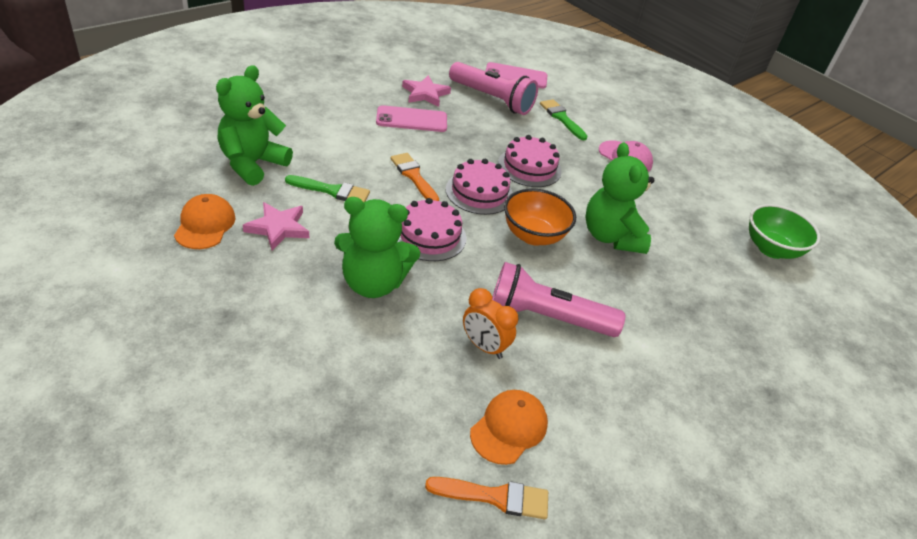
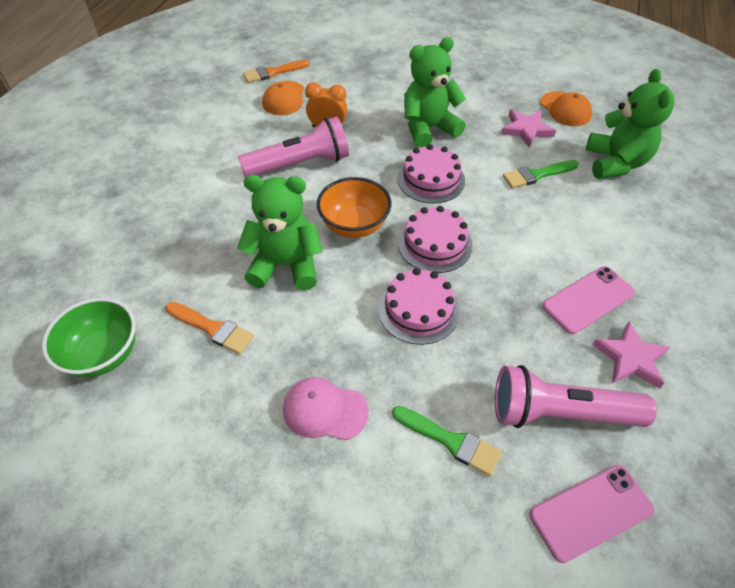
camera: 155 degrees right, 10 degrees up
(414, 176) = (501, 226): orange brush -> orange brush (212, 328)
(611, 237) = (286, 265): green teddy bear -> green teddy bear turned 45 degrees counterclockwise

